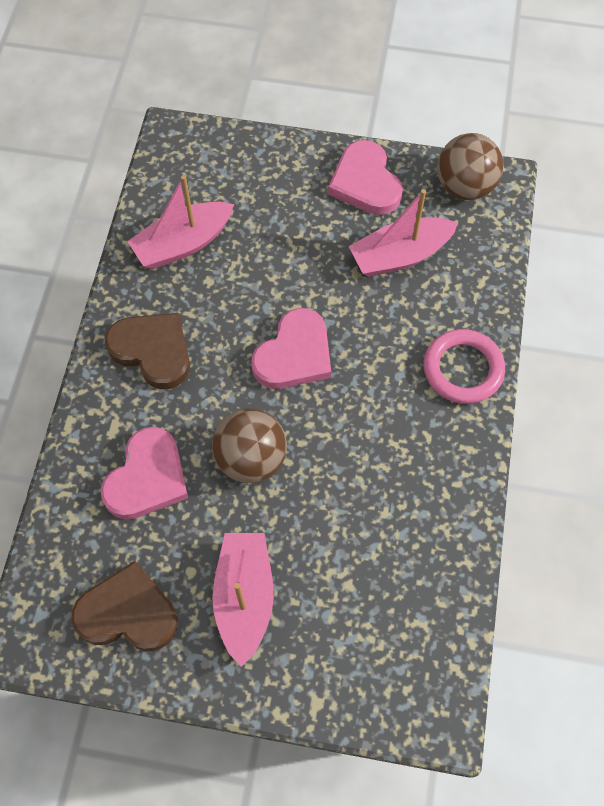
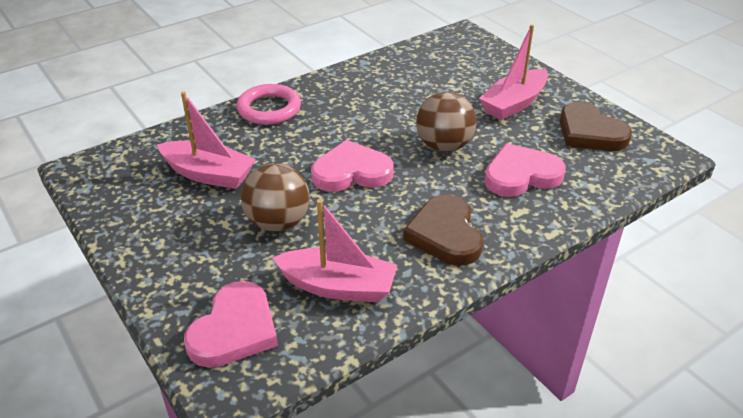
camera: 135 degrees left, 25 degrees down
(365, 182) = (152, 228): pink heart -> pink heart (234, 329)
(465, 187) = (103, 180): brown ball -> brown ball (278, 222)

